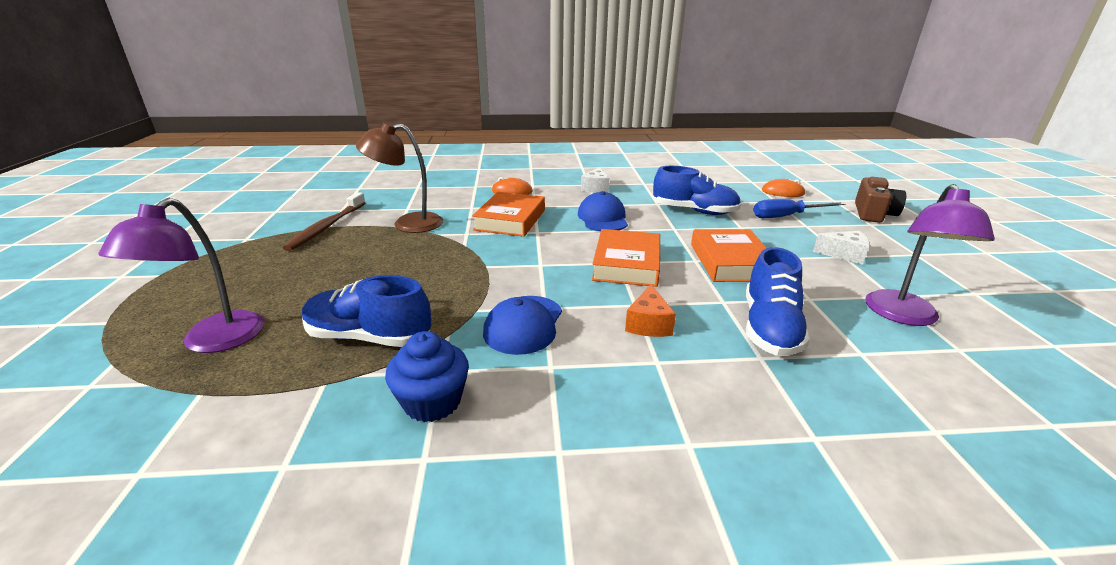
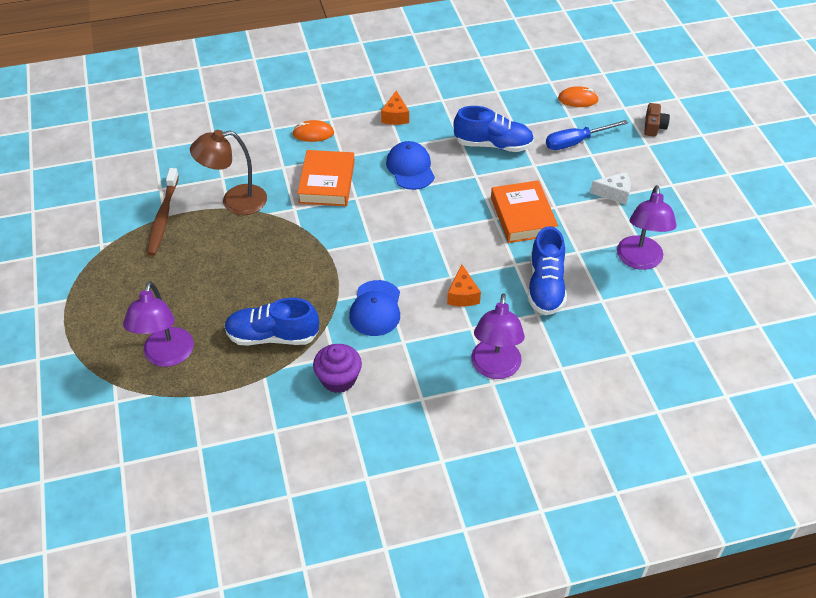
camera: 10 degrees left, 20 degrees up
(432, 402) = (338, 379): blue cupcake -> purple cupcake
(596, 188) = (395, 116): white cheese -> orange cheese
(626, 264) = (440, 231): orange book -> none
(694, 422) = (495, 368): none -> purple lamp
(873, 213) = (654, 126): brown camera -> brown camera, size x0.66

